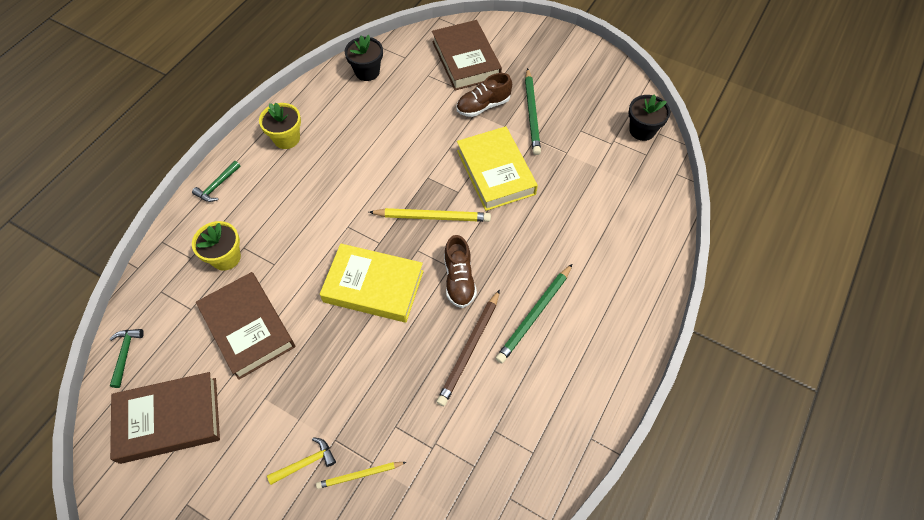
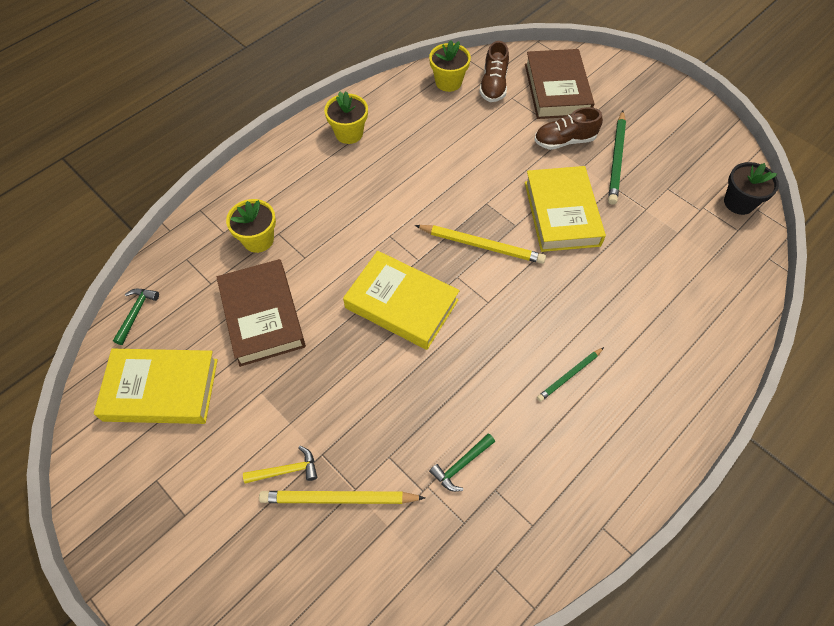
camera: 15 degrees right, 0 degrees up
(169, 420) = (161, 390): brown book -> yellow book
(217, 186) = (268, 166): green hammer -> green hammer (461, 465)
(360, 475) = (339, 498): yellow pencil -> yellow pencil, size x1.64
(367, 72) = (448, 82): black flower pot -> yellow flower pot
(459, 280) = (495, 318): brown shoe -> brown shoe (493, 85)
(469, 349) = (488, 394): brown pencil -> none
(534, 314) = (569, 375): green pencil -> green pencil, size x0.61

